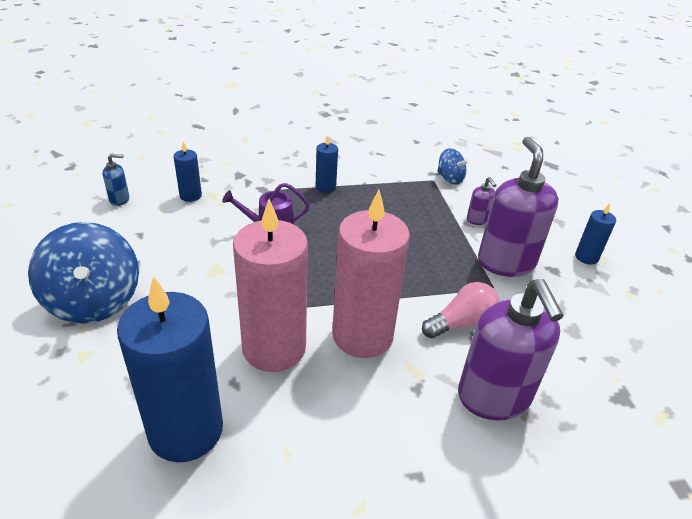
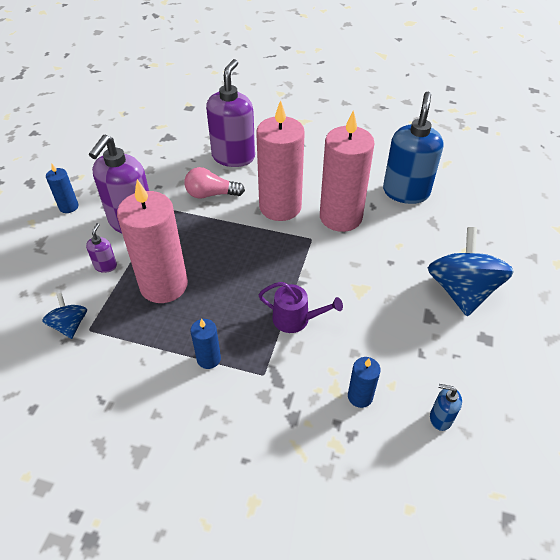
camera: 150 degrees left, 10 degrees up
(186, 430) = (406, 192): blue candle -> blue soap dispenser
(410, 220) = (164, 285): none -> pink candle

